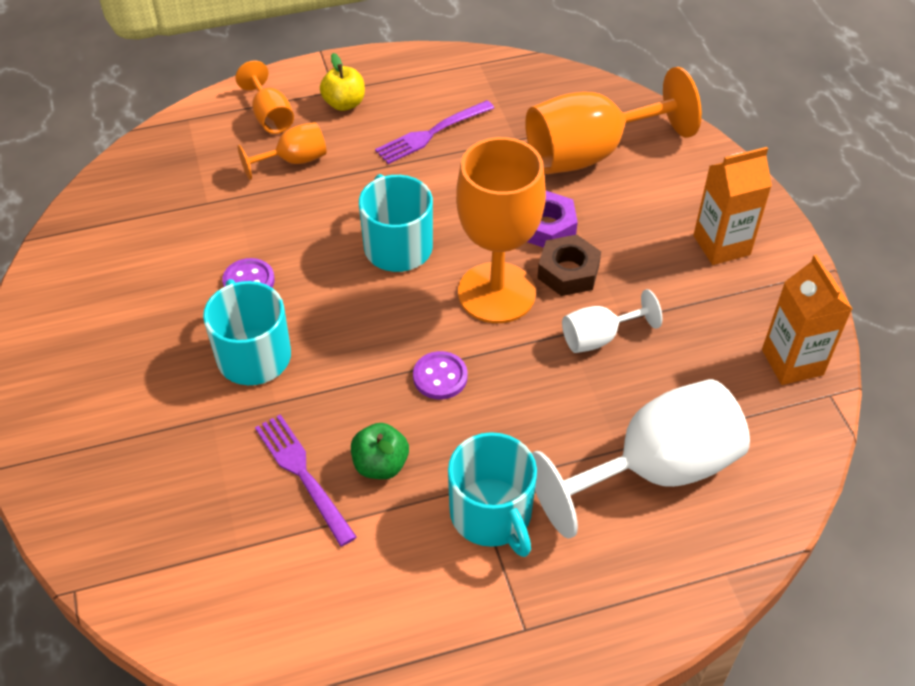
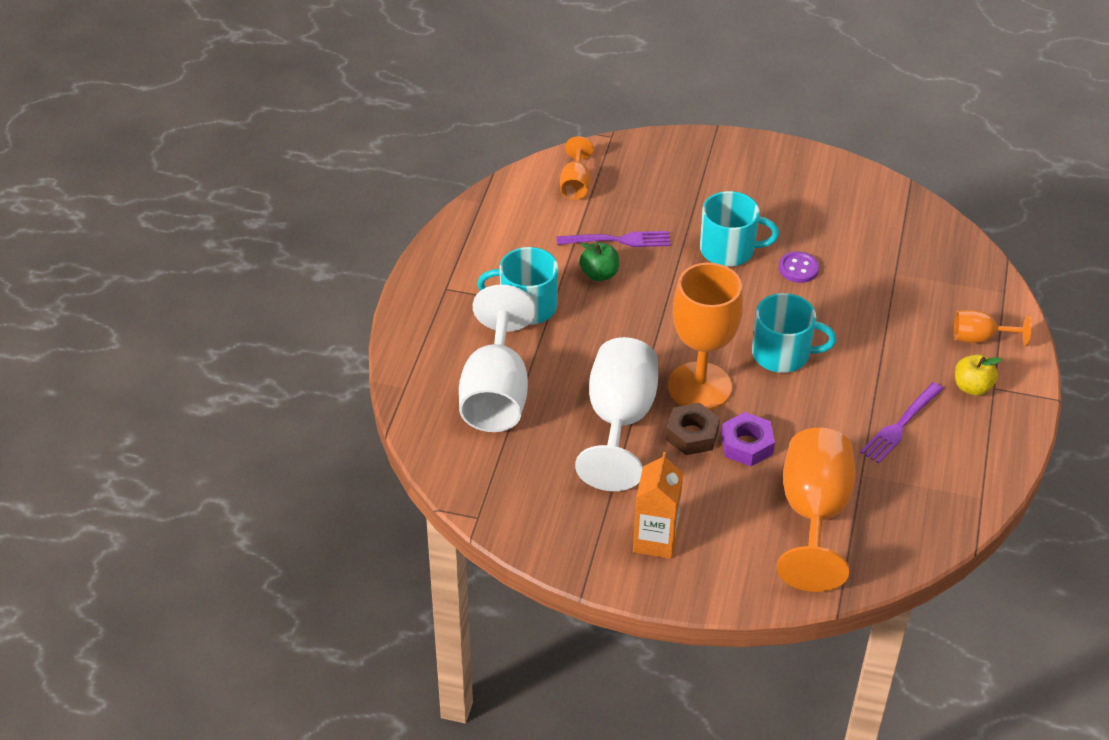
camera: 120 degrees right, 5 degrees down
(293, 161) = (915, 333): orange goblet -> orange goblet (575, 184)
(432, 133) = (900, 425): purple fork -> purple fork turned 135 degrees counterclockwise
(440, 377) = (646, 327): purple button -> none
(599, 337) = (619, 421): white goblet -> white goblet, size x1.99
(792, 362) = (519, 514): orange carton -> none

